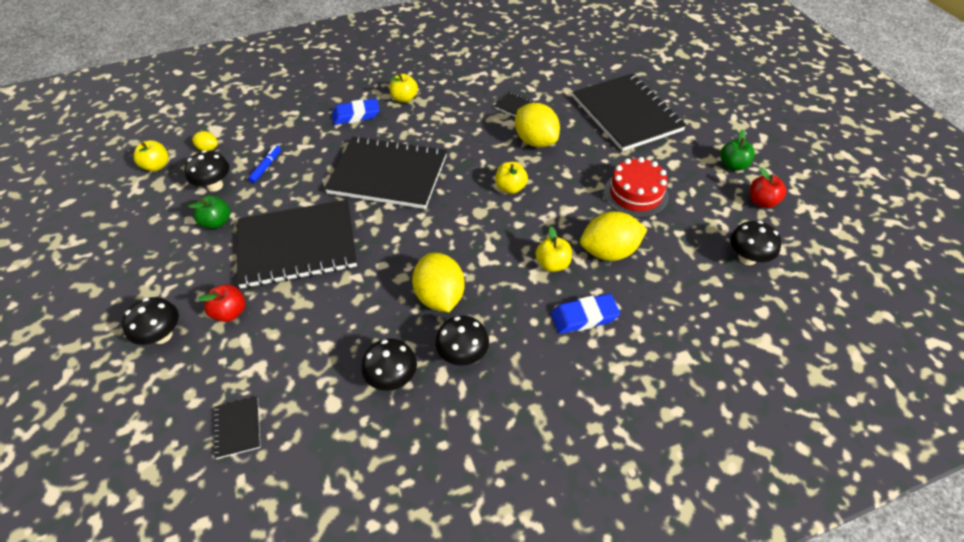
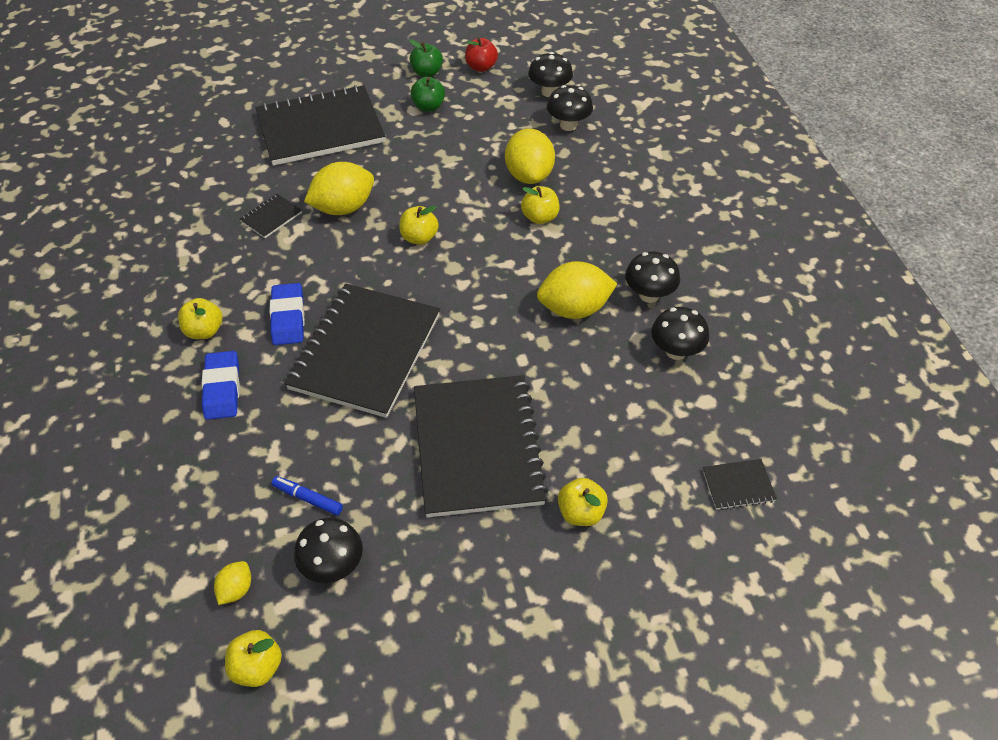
camera: 85 degrees left, 0 degrees up
(162, 335) = (612, 588): black mushroom -> black mushroom (568, 125)
(217, 222) = (414, 551): green apple -> green apple (428, 107)
(230, 312) = (581, 513): red apple -> yellow apple
(584, 316) = (608, 204): blue eraser -> blue eraser (288, 318)
(635, 194) = (452, 144): red cake -> none

